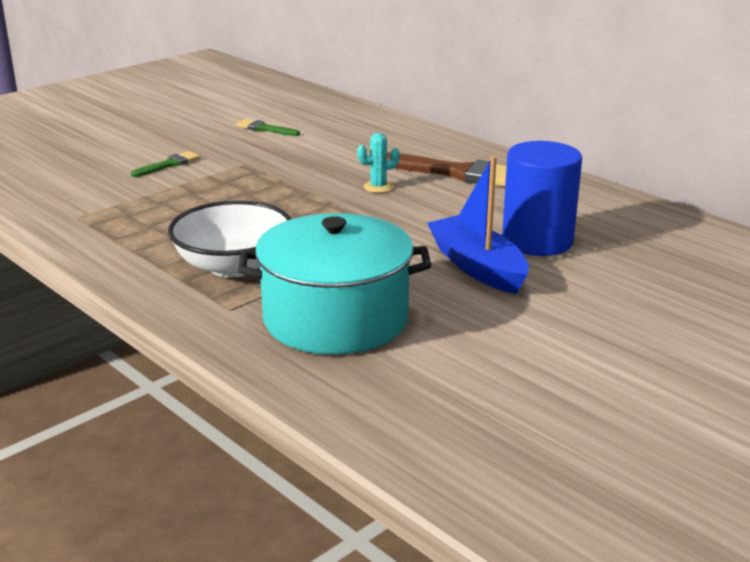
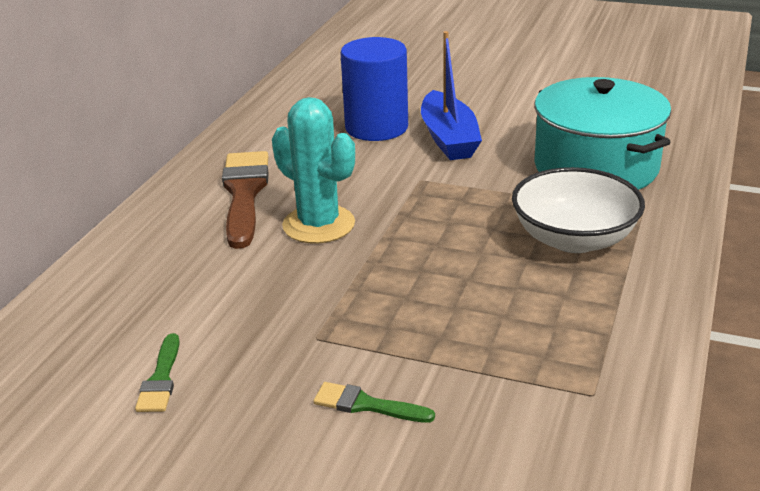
camera: 115 degrees left, 5 degrees up
(378, 187) = (318, 225): turquoise cactus -> turquoise cactus, size x2.03
(477, 267) = (449, 138): blue boat -> blue boat turned 45 degrees counterclockwise

